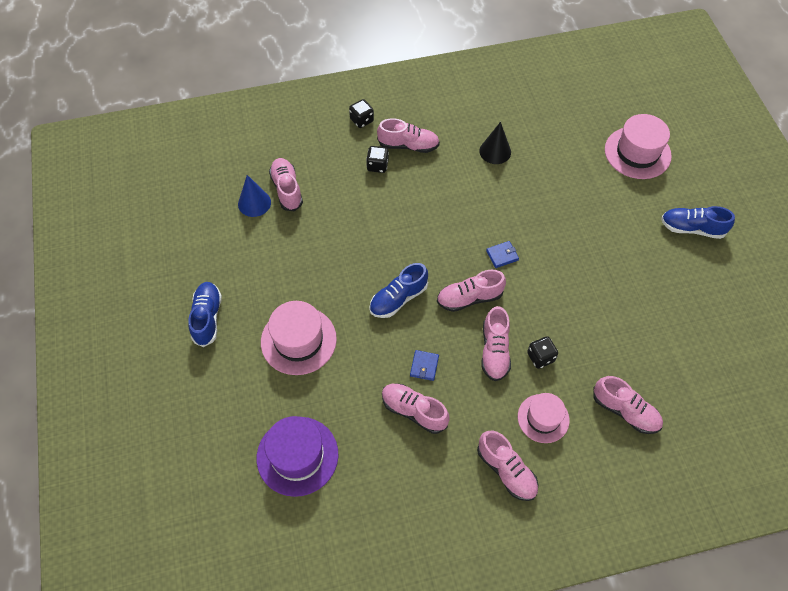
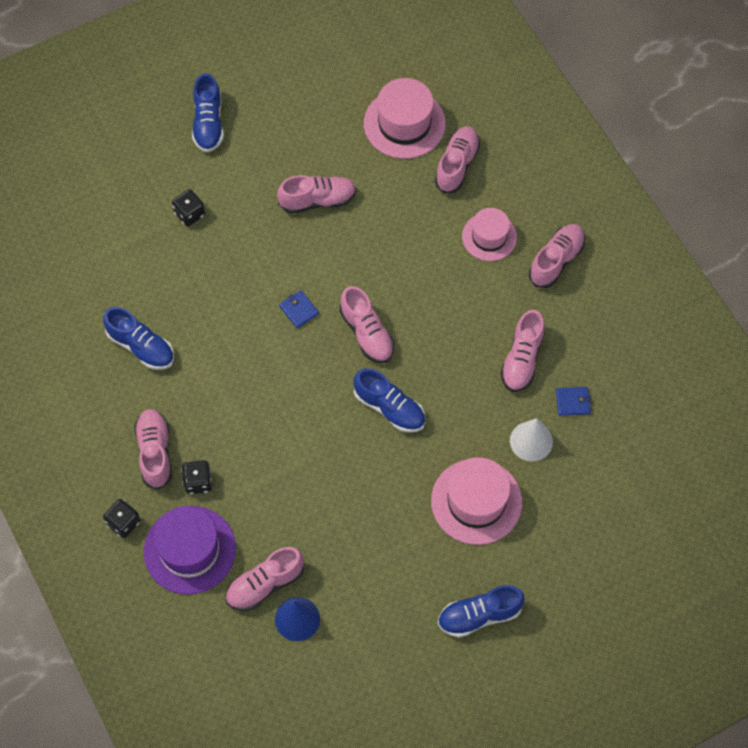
camera: 105 degrees left, 5 degrees up
(297, 456) = (609, 460): purple hat -> purple hat (189, 550)
(336, 396) = (531, 441): none -> white cone
(424, 366) = (466, 361): blue wallet -> blue wallet (573, 402)
(494, 351) = (426, 295): pink shoe -> pink shoe (317, 200)
(495, 151) = (141, 346): black cone -> blue shoe
(540, 357) = (420, 250): black dice -> black dice (190, 214)
(637, 153) = (106, 188): pink hat -> pink hat (404, 123)

